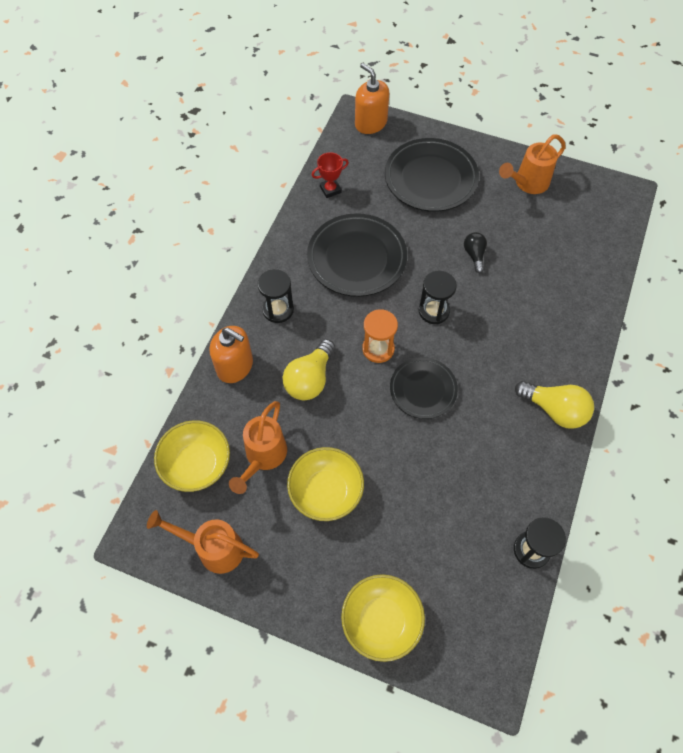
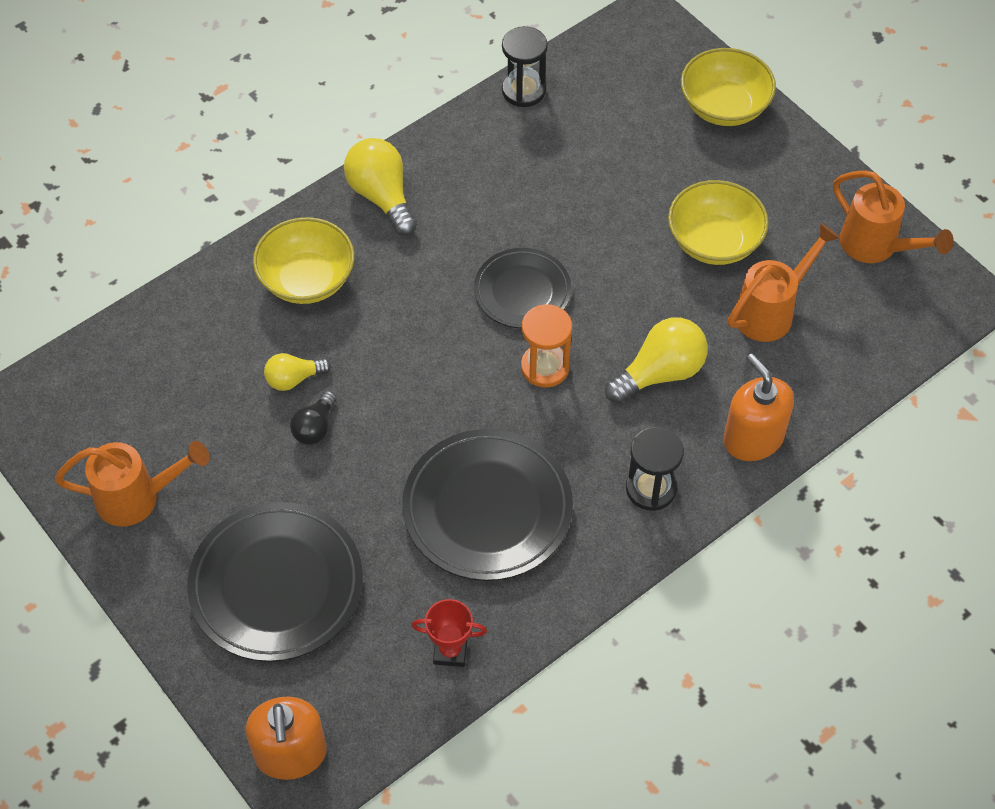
camera: 150 degrees left, 5 degrees down
(197, 464) = (859, 342): yellow bowl -> yellow bowl (307, 279)
(434, 311) = (434, 379): black hourglass -> none
(506, 274) = (294, 379): none -> yellow light bulb

